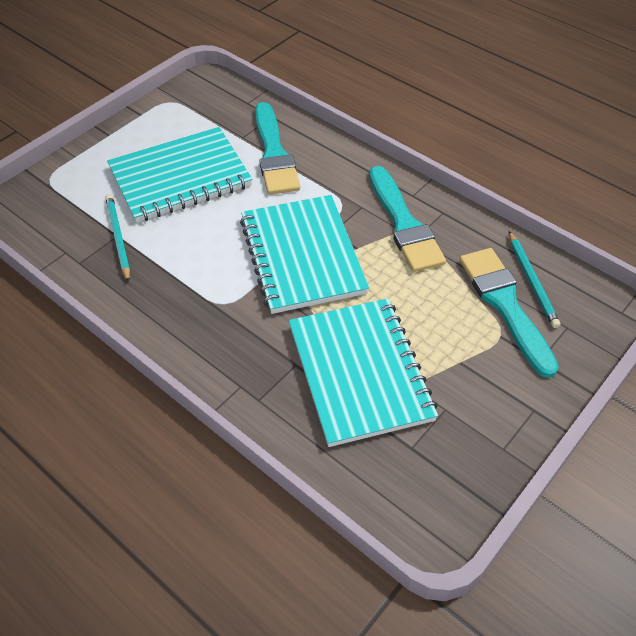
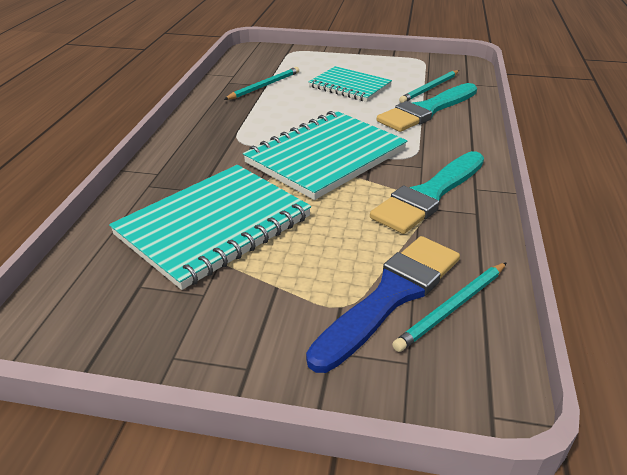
camera: 60 degrees right, 15 degrees down
(180, 177) = (350, 86): turquoise notebook -> turquoise notebook, size x0.63
(235, 129) = (430, 88): none -> turquoise pencil
(505, 305) = (391, 296): turquoise brush -> blue brush

